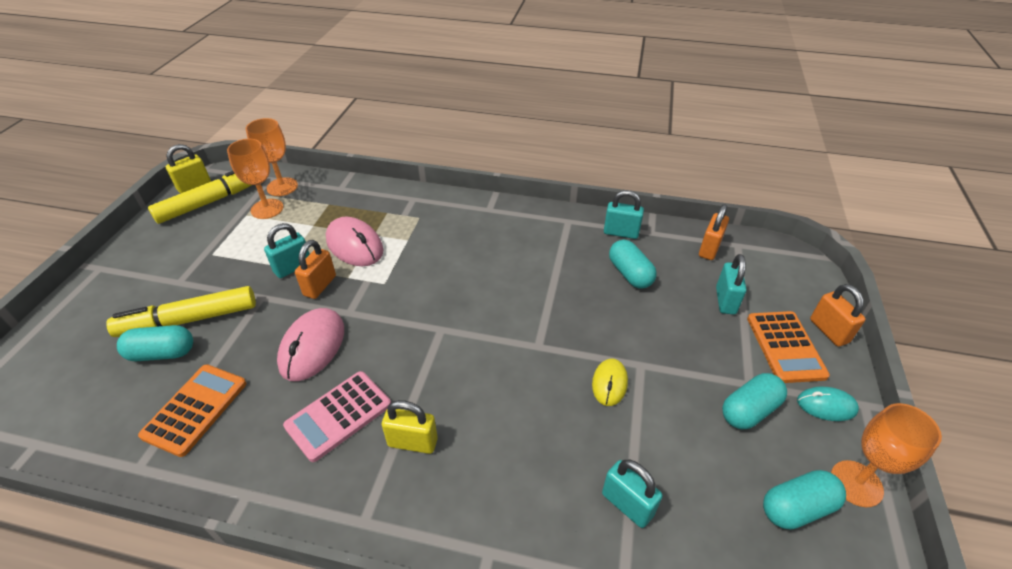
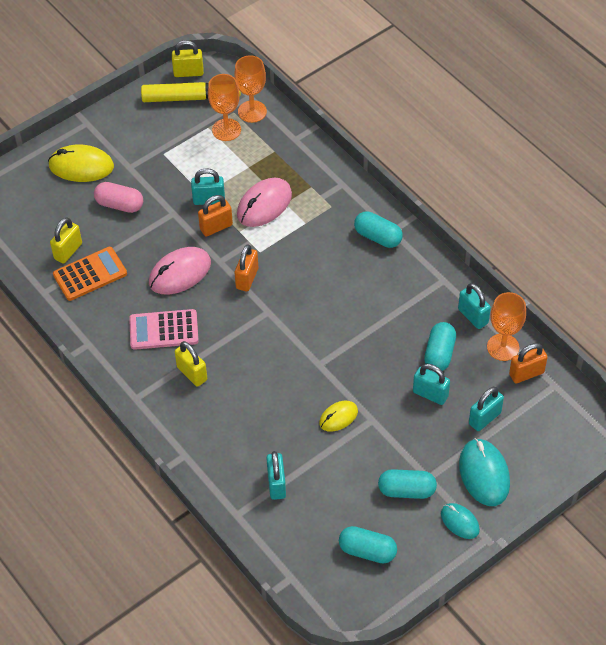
camera: 40 degrees right, 10 degrees up
(115, 308) = (81, 166): none -> yellow mouse
(147, 400) = (68, 251): none -> yellow padlock
(162, 353) = (91, 221): turquoise capsule -> turquoise capsule (377, 237)
(189, 320) = (119, 205): yellow marker -> pink capsule
(355, 245) = (264, 205): pink mouse -> pink mouse turned 45 degrees clockwise
(661, 309) = (430, 394): none -> turquoise padlock
(785, 347) = (484, 474): orange calculator -> turquoise mouse
(828, 331) = (530, 486): orange padlock -> orange padlock (247, 278)
(856, 483) = (418, 566): orange goblet -> orange goblet (503, 347)

